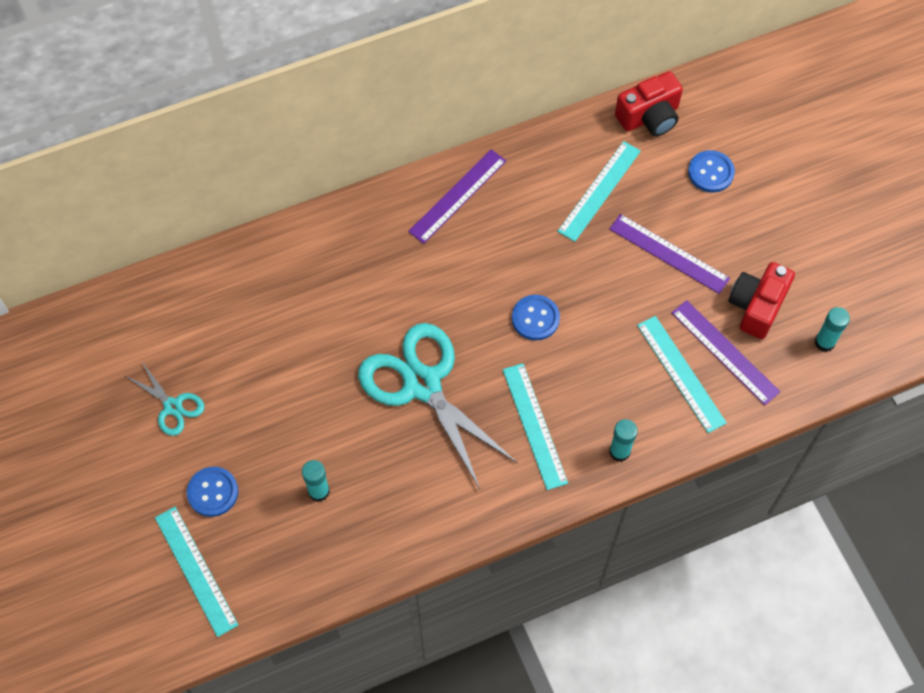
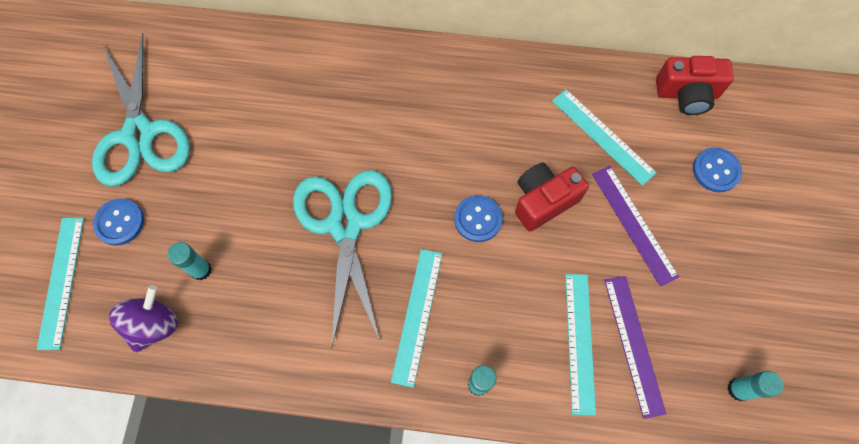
camera: 30 degrees right, 5 degrees up
(173, 407) = (139, 134): turquoise scissors -> turquoise scissors, size x2.07
(309, 558) = (154, 325): none -> purple spinning top
(458, 196) = (477, 80): purple ruler -> none
(599, 190) = (603, 136): turquoise ruler -> turquoise ruler turned 75 degrees clockwise
(756, 306) = (689, 318): red camera -> red camera (543, 201)

